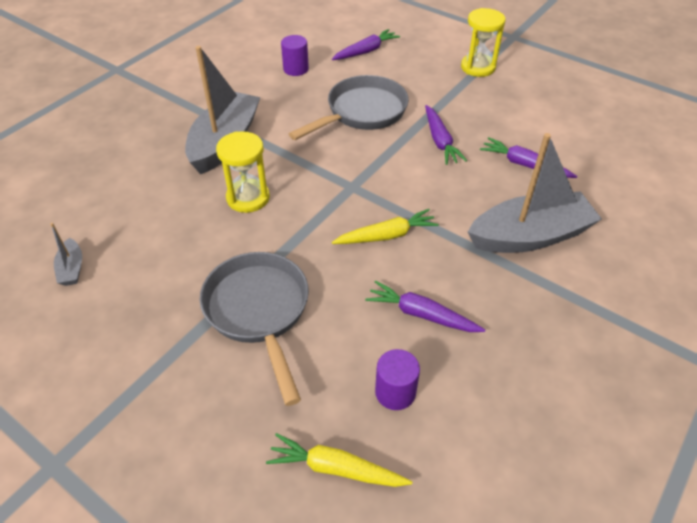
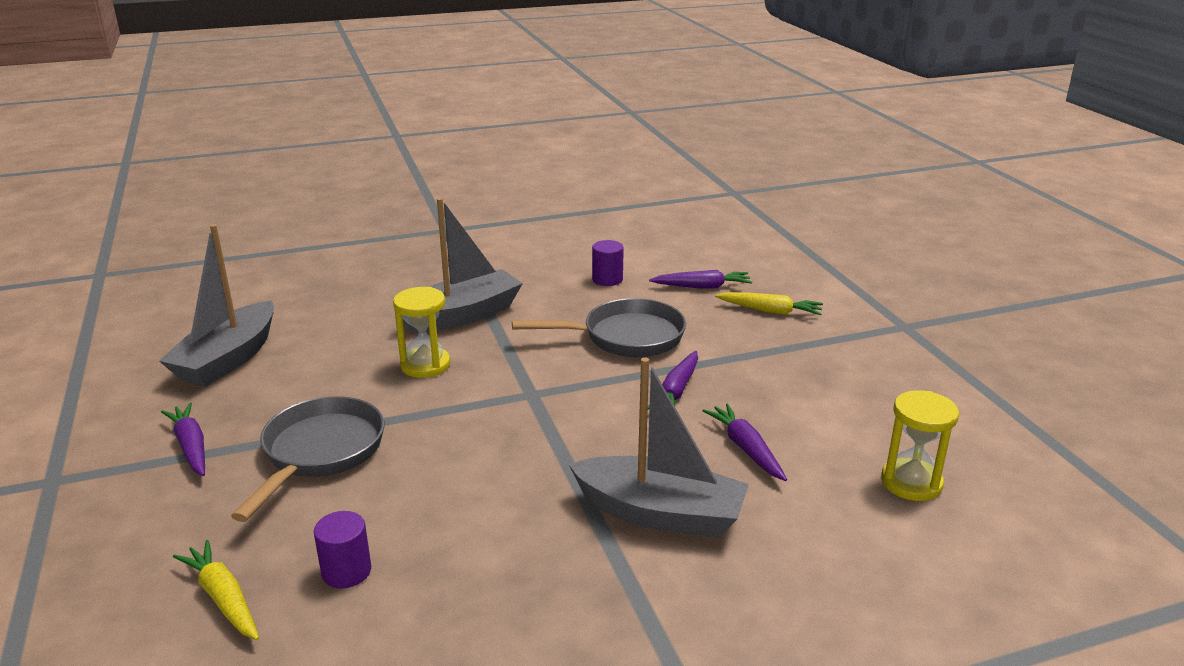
camera: 35 degrees right, 20 degrees down
(72, 269) = (228, 359): grey boat -> grey boat, size x2.33
(386, 236) = (509, 447): yellow carrot -> yellow carrot (770, 311)
(421, 314) = (454, 525): purple carrot -> purple carrot (191, 446)
(478, 67) = (815, 341): yellow hourglass -> yellow hourglass (911, 483)

